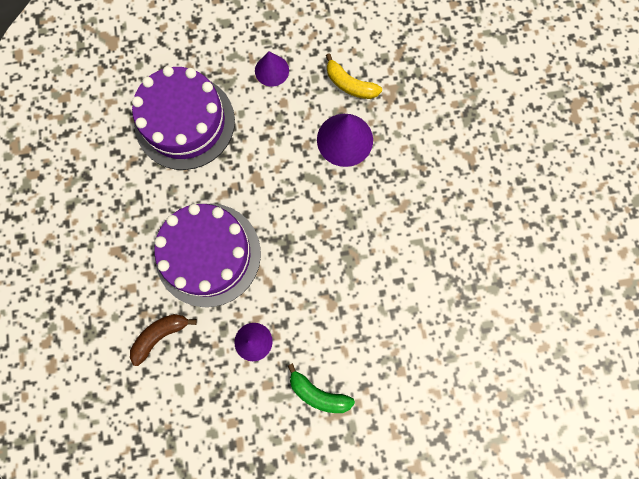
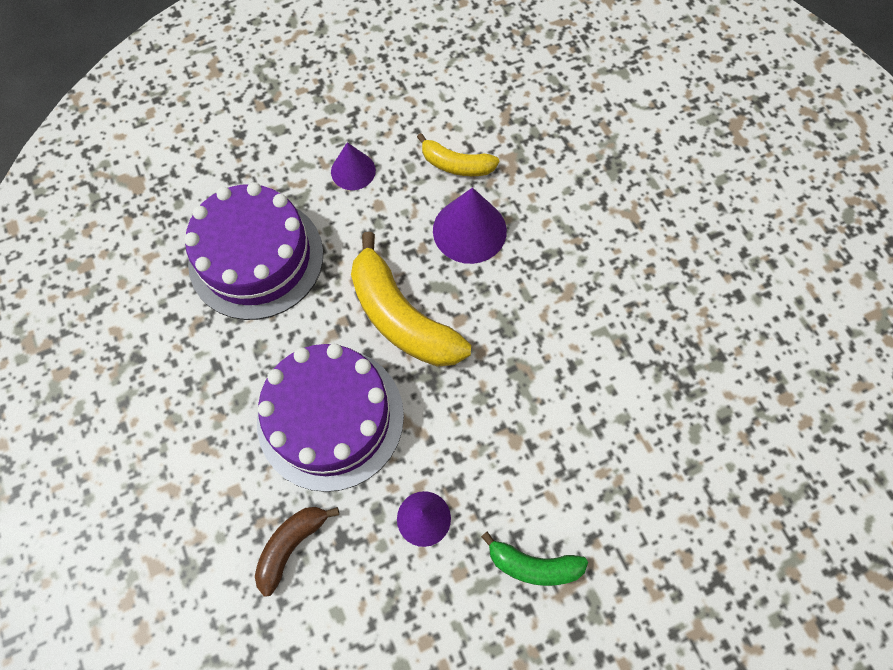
camera: 15 degrees left, 10 degrees down
(277, 194) = (401, 317): none -> yellow banana

